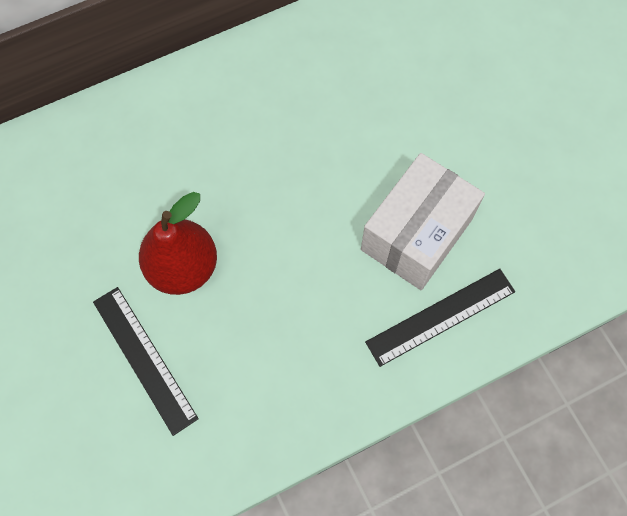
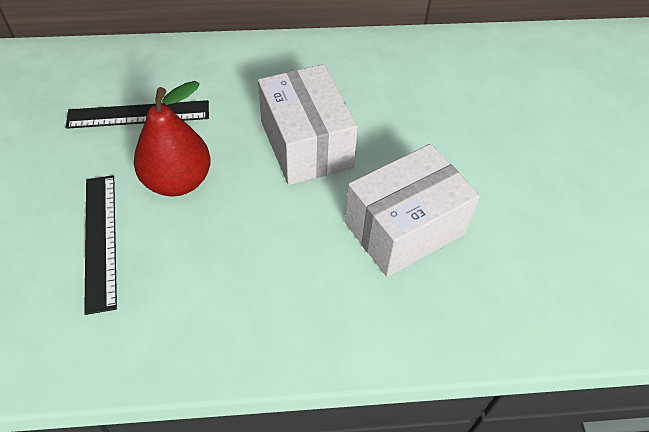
camera: 20 degrees right, 15 degrees down
(286, 178) = (306, 144): none -> white box
(440, 316) = (396, 308): black ruler -> black ruler (138, 114)

